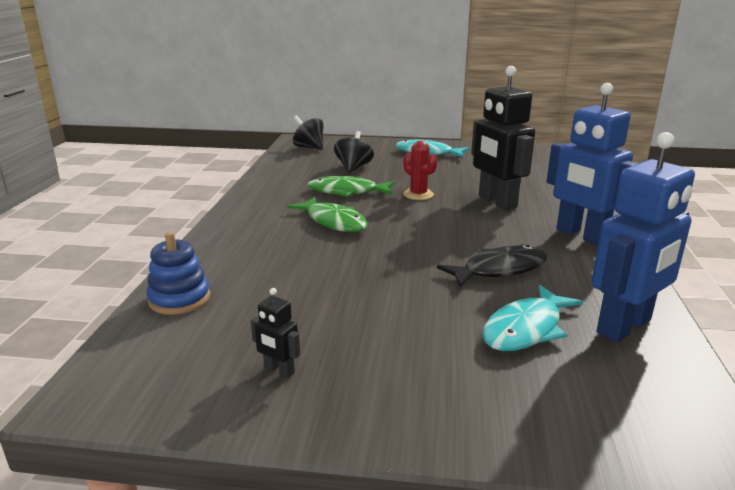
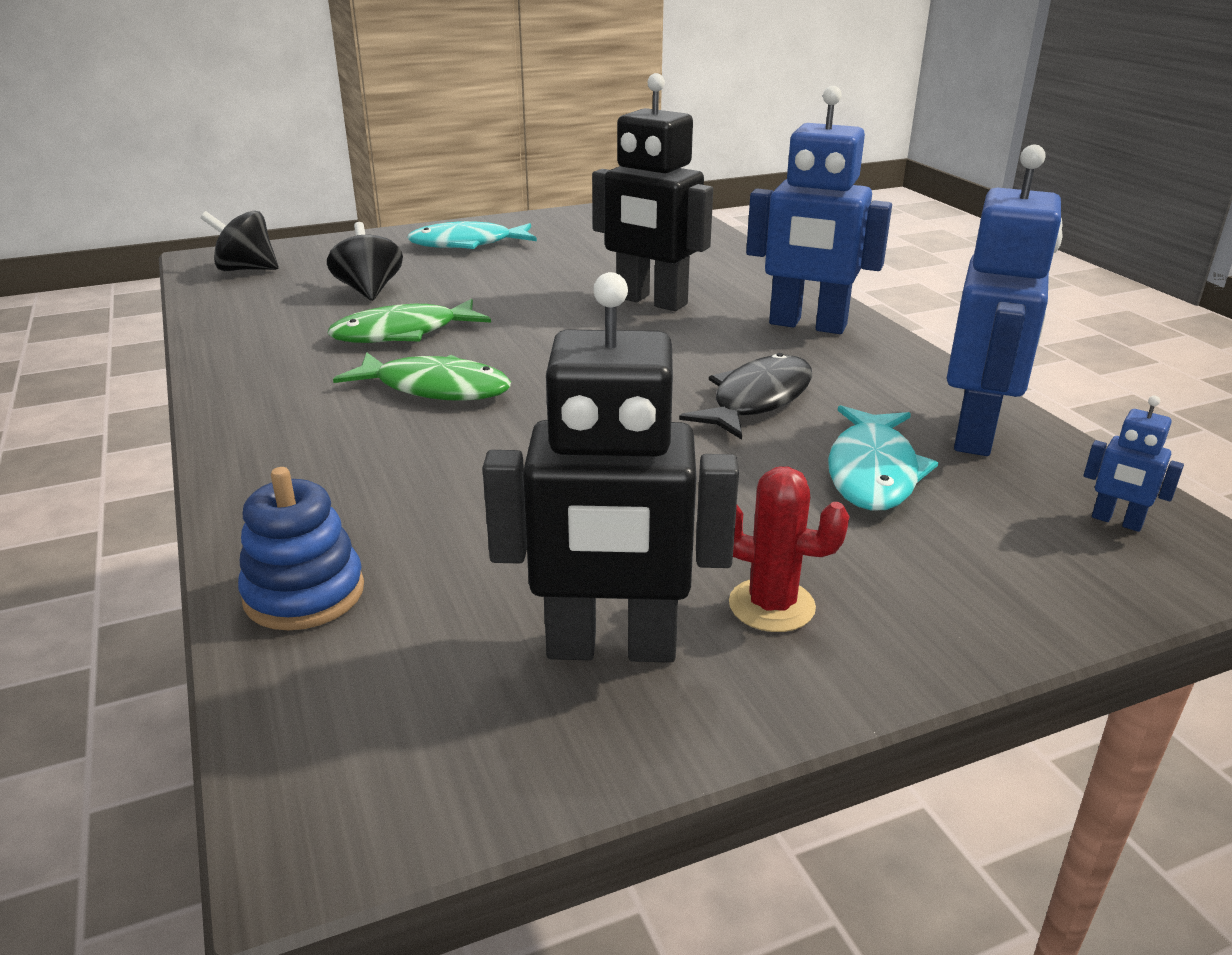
camera: 30 degrees left, 5 degrees up
(279, 370) = (611, 648): black robot -> black robot, size x2.33
(418, 194) = (524, 314): red cactus -> red cactus (771, 605)
(667, 411) = (1116, 521): none -> blue robot

